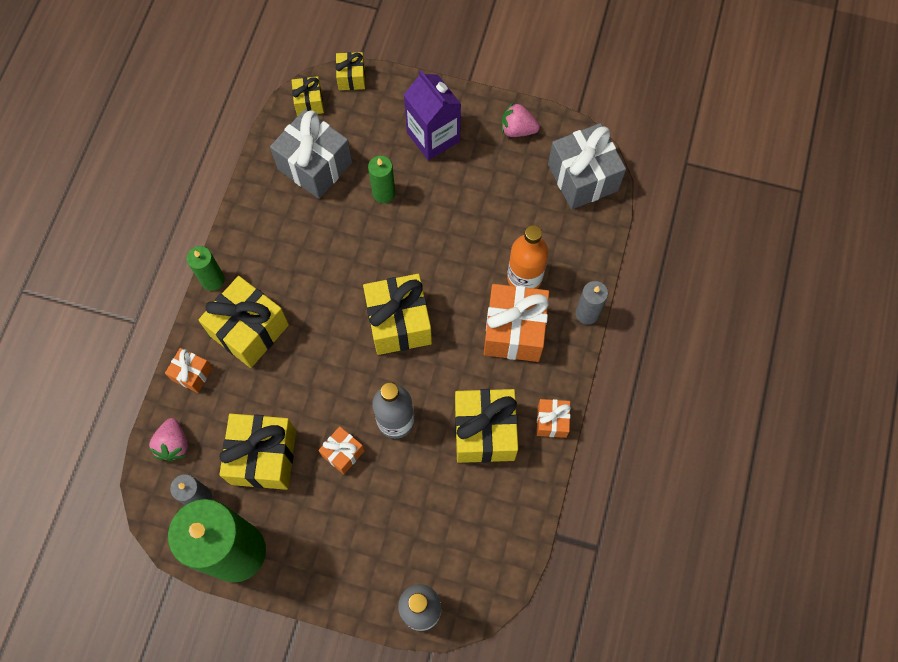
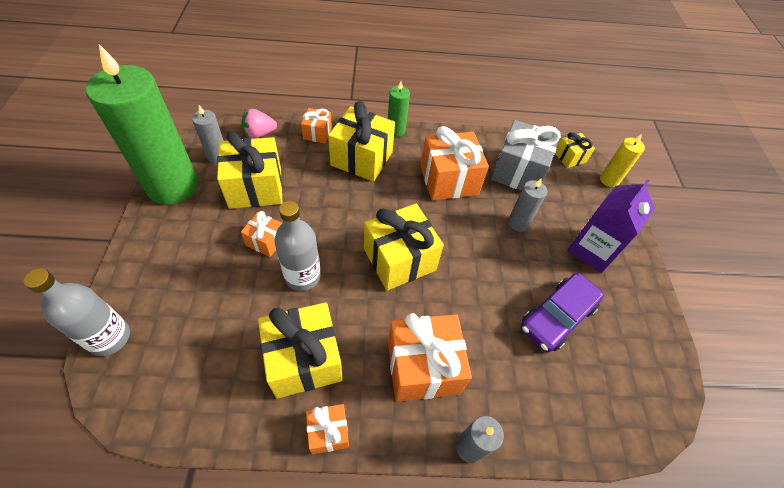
camera: 70 degrees right, 15 degrees down
(308, 243) = (449, 180): none -> orange gift
(351, 78) = (609, 180): yellow gift -> yellow candle
(383, 193) = (518, 223): green candle -> grey candle
(494, 200) = (557, 316): none -> purple car
(517, 129) = (644, 323): pink strawberry -> none
(524, 278) = (486, 365): orange bottle -> none
(583, 177) = (630, 406): grey gift -> none

